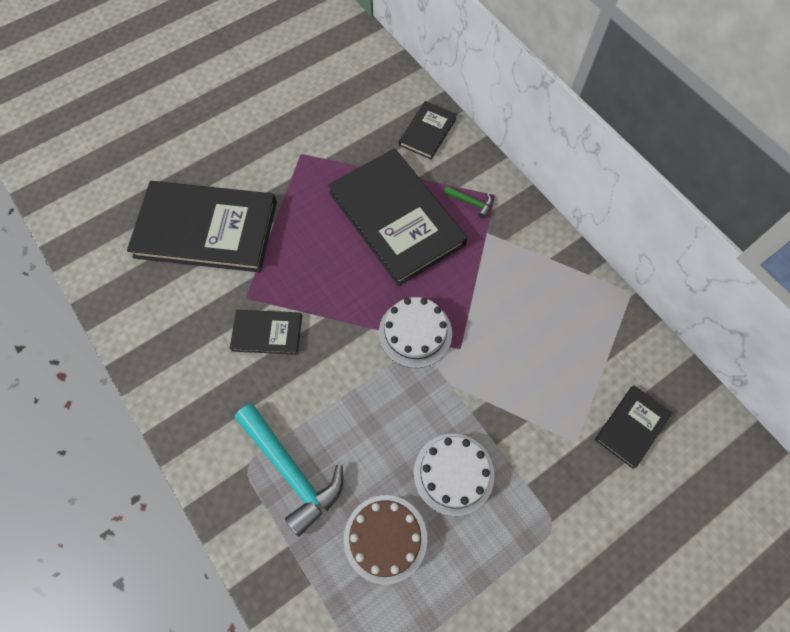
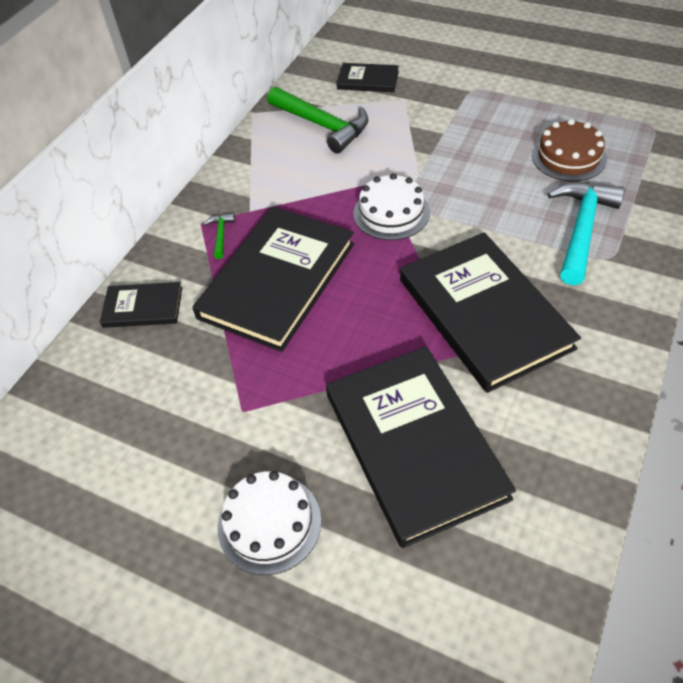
camera: 115 degrees left, 15 degrees down
(267, 333) = (484, 313): black book -> black book, size x2.09
(453, 473) = (487, 144): white cake -> white cake (269, 523)
(574, 342) = (322, 125): none -> green hammer

